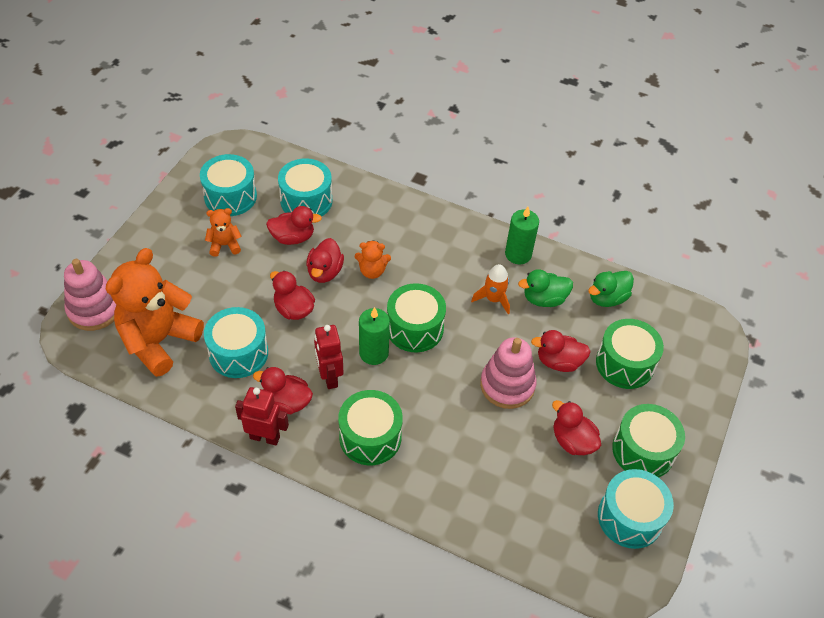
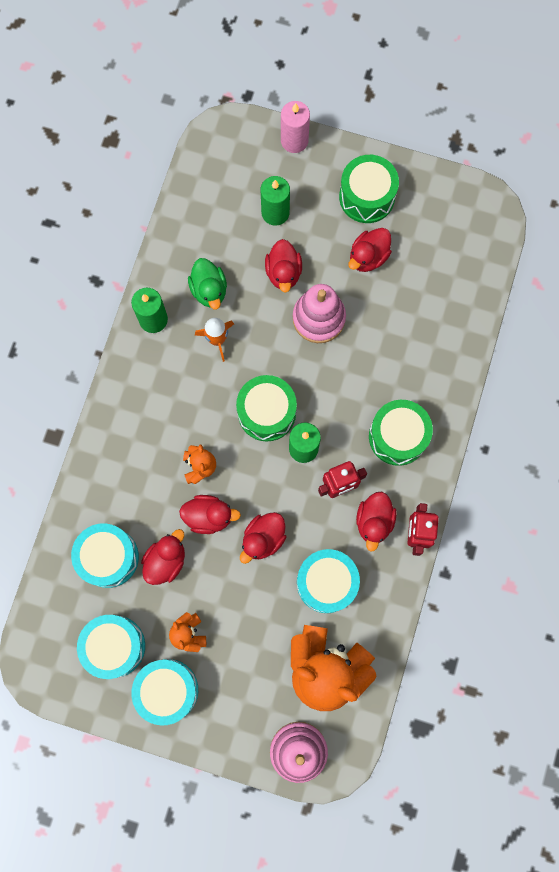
camera: 95 degrees left, 25 degrees up
(293, 237) = (166, 560): red duck -> red duck turned 45 degrees clockwise
(607, 298) = (198, 230): green duck -> none
(625, 364) = (275, 212): green drum -> green candle
(630, 517) = (434, 208): turquoise drum -> turquoise drum (167, 690)
(707, 392) = (294, 140): none -> pink candle

